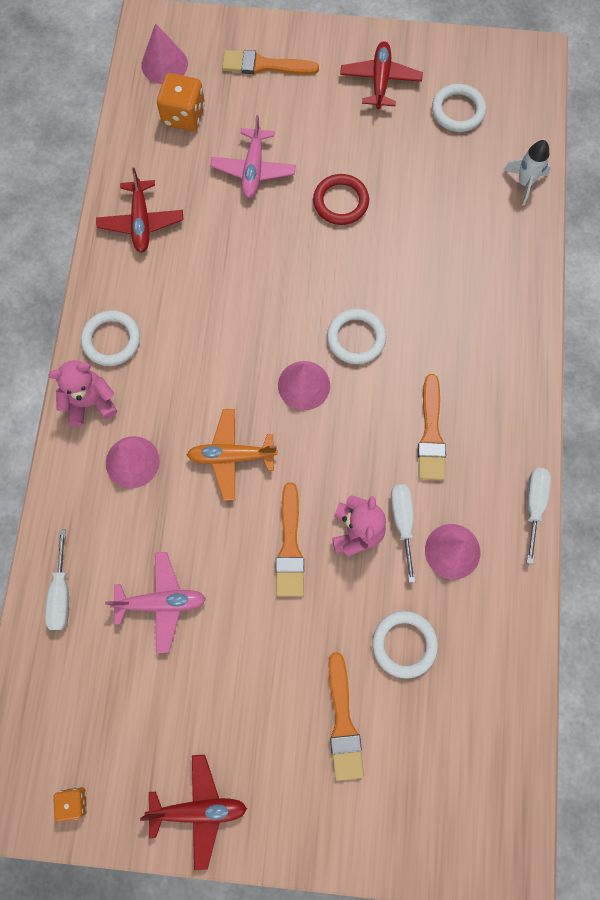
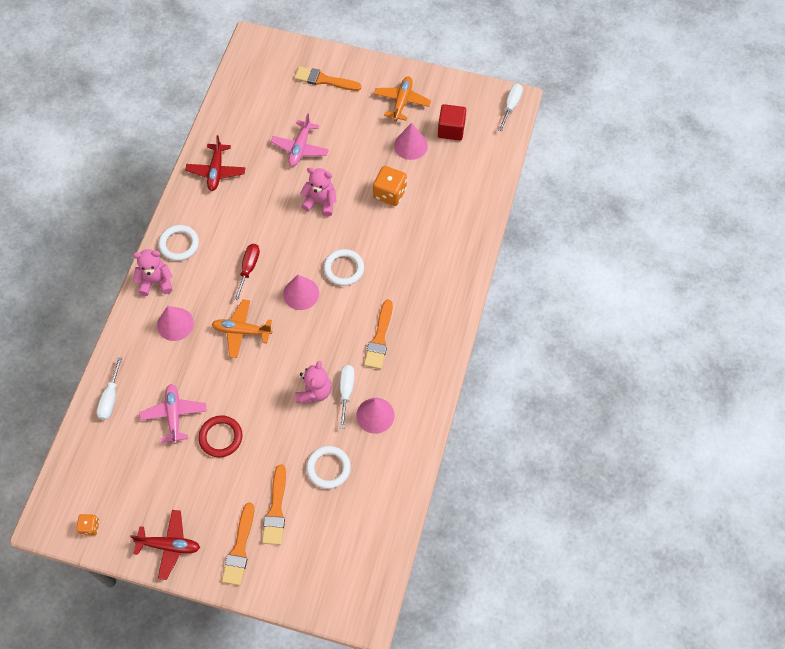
camera: 10 degrees right, 10 degrees down
(161, 602) = (174, 415): pink plane -> pink plane turned 105 degrees counterclockwise
(164, 64) = (256, 69): pink cone -> pink cone (410, 145)
(184, 116) = (261, 105): orange dice -> orange dice (389, 193)
(220, 359) = (249, 268): none -> red screwdriver
(290, 546) = (267, 394): orange brush -> orange brush (239, 548)
(300, 244) = (320, 202): none -> pink teddy bear
(340, 202) = (355, 178): red ring -> red ring (221, 437)
(380, 81) = (402, 102): red plane -> orange plane
(458, 111) = (451, 130): white ring -> red cube
(524, 183) = (485, 185): white rocket -> none
(534, 505) = (438, 395): white screwdriver -> white screwdriver (511, 106)

